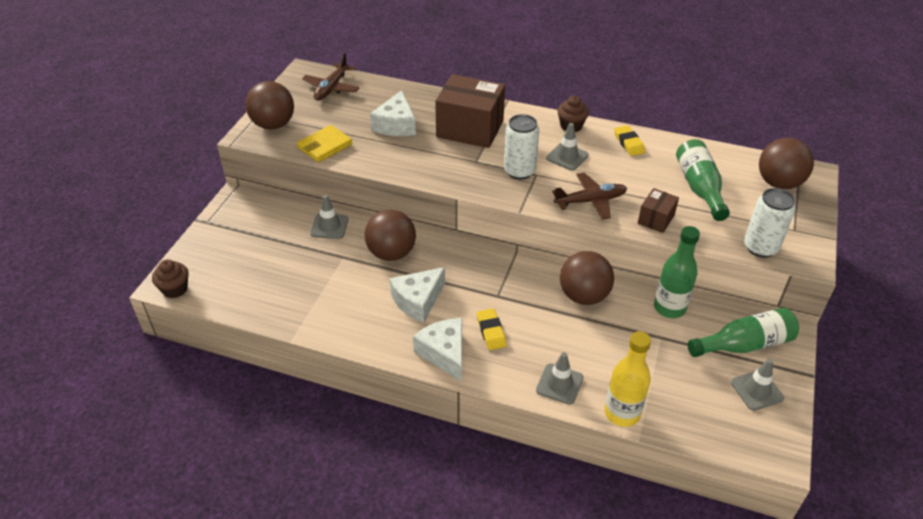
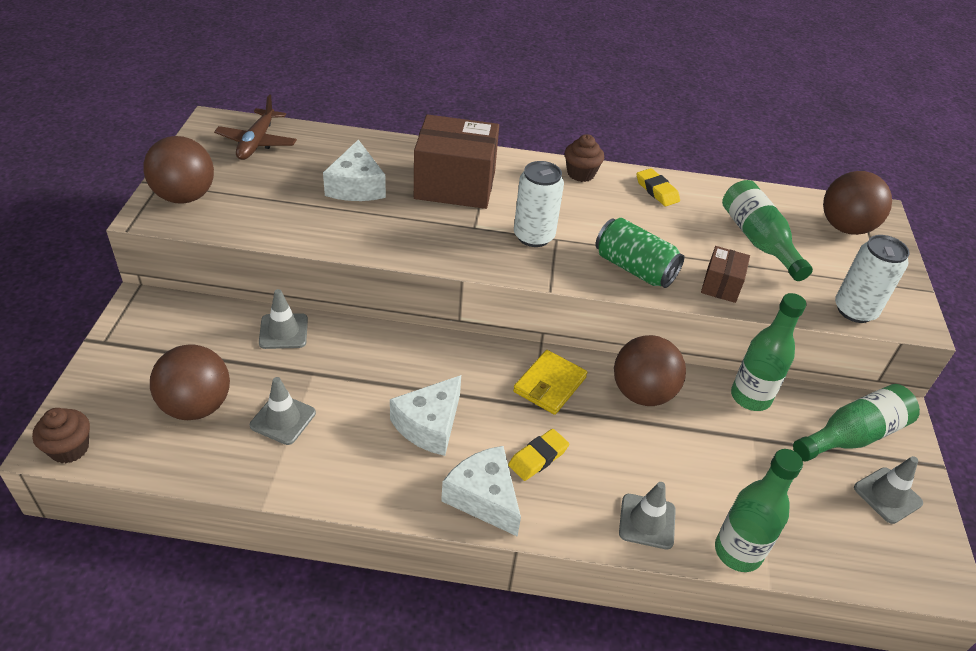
camera: 15 degrees left, 0 degrees up
(325, 146) = (264, 221): yellow wallet -> yellow wallet (549, 384)
(391, 253) = (377, 361): brown ball -> brown ball (196, 406)
(491, 331) = (538, 457): yellow eraser -> yellow eraser turned 75 degrees clockwise
(567, 157) = (587, 213): grey traffic cone -> grey traffic cone (283, 419)
(590, 201) = (634, 268): brown plane -> green can
(622, 413) = (737, 552): yellow bottle -> green bottle

